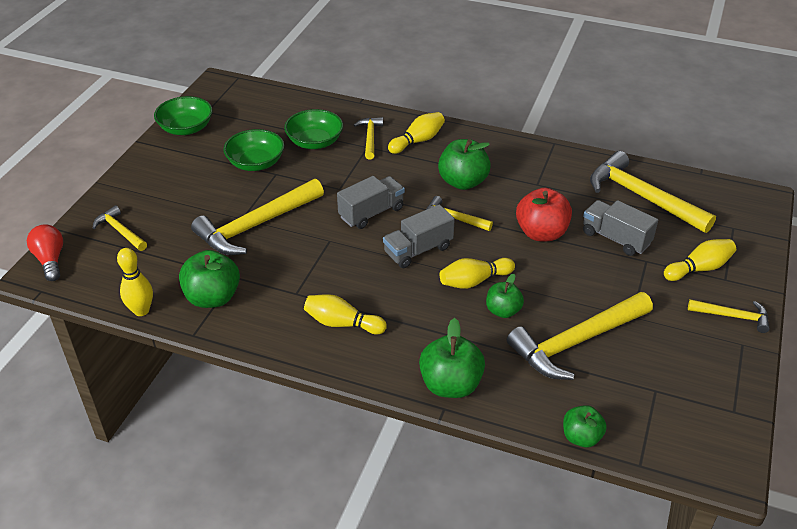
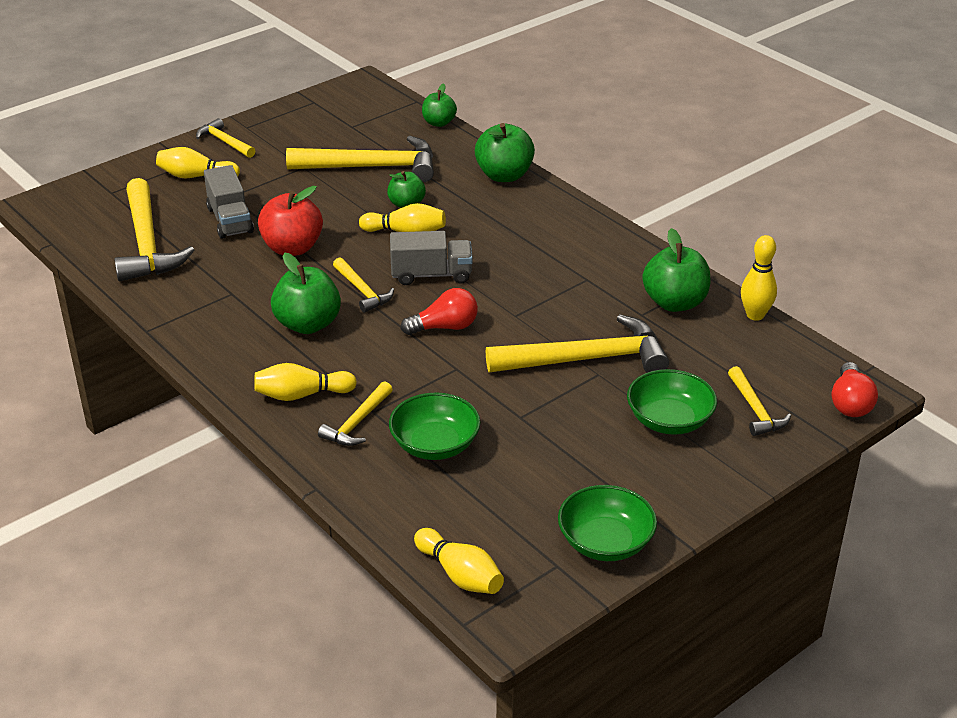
camera: 150 degrees left, 5 degrees down
(256, 163) = (536, 442): green bowl -> green bowl (669, 420)
(342, 323) = (560, 241): yellow bowling pin -> yellow bowling pin (460, 574)
(371, 213) = (444, 327): grey truck -> red light bulb

